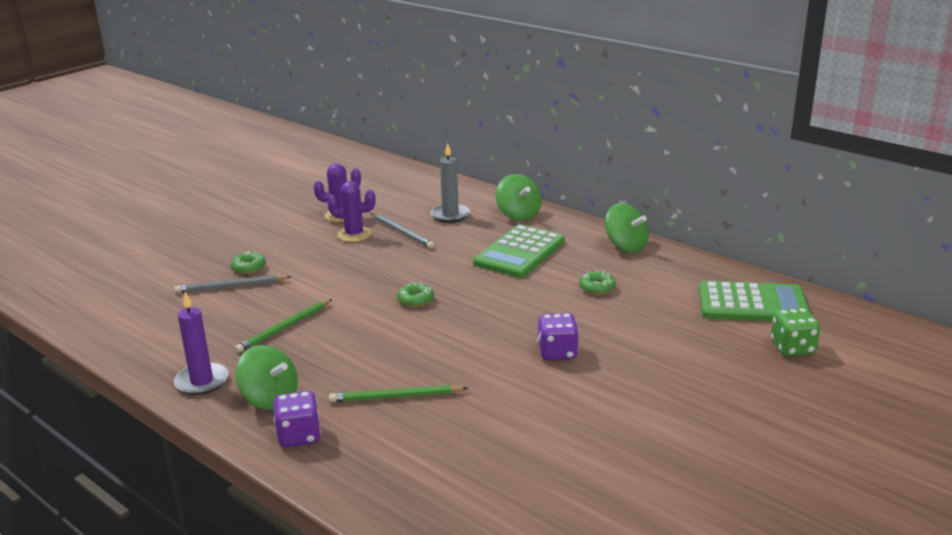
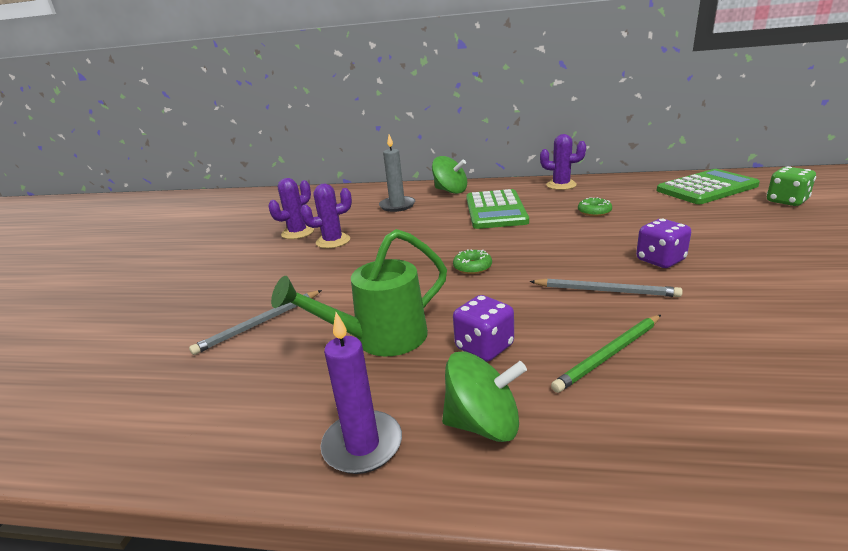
camera: 30 degrees left, 0 degrees up
(249, 268) = (257, 300): green donut -> none
(285, 328) = (381, 338): green pencil -> green watering can
(299, 436) = (591, 453): purple dice -> purple dice (484, 347)
(401, 232) = (374, 227): grey pencil -> grey pencil (605, 291)
(626, 246) = (561, 185): green spinning top -> purple cactus

